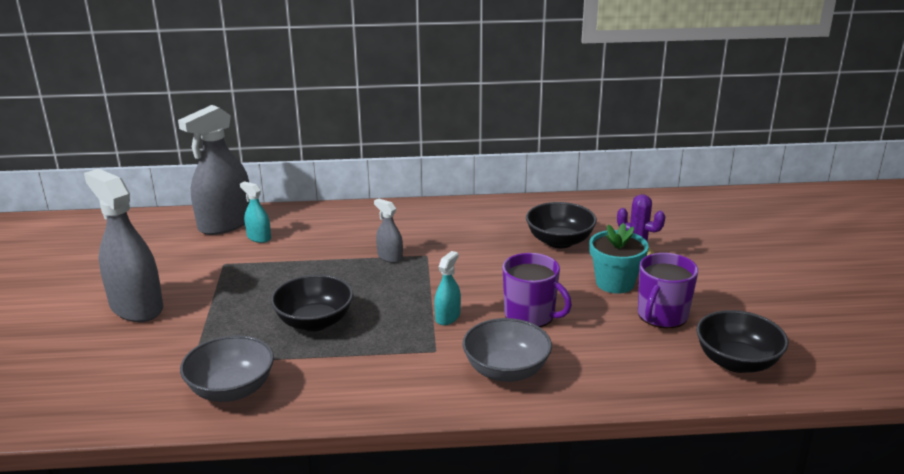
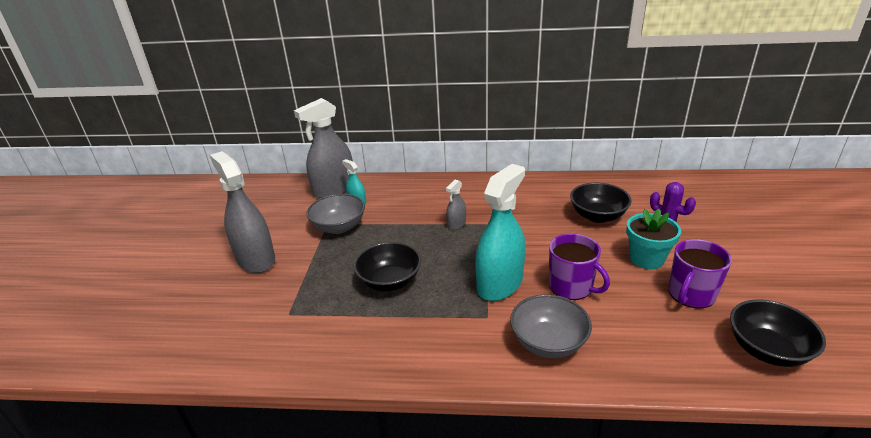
camera: 10 degrees right, 5 degrees up
(231, 390) = (314, 343): grey bowl -> grey bowl (339, 227)
(390, 257) = (456, 224): grey spray bottle -> grey spray bottle turned 105 degrees counterclockwise
(447, 317) = (499, 284): turquoise spray bottle -> turquoise spray bottle, size x2.13

